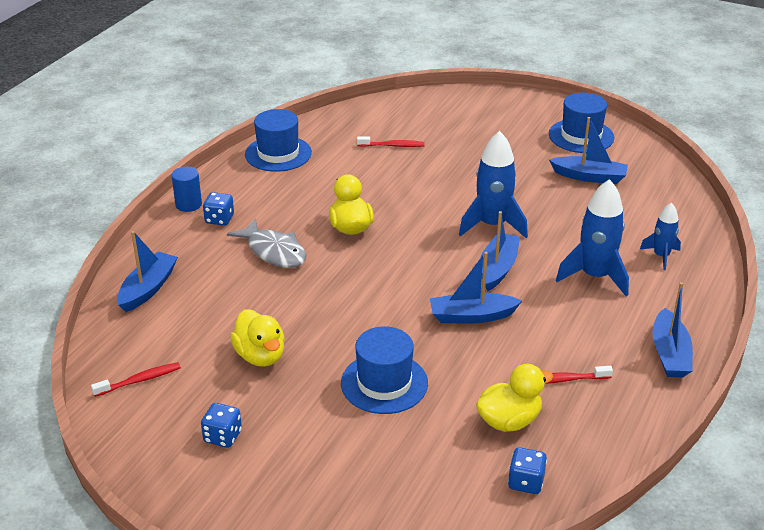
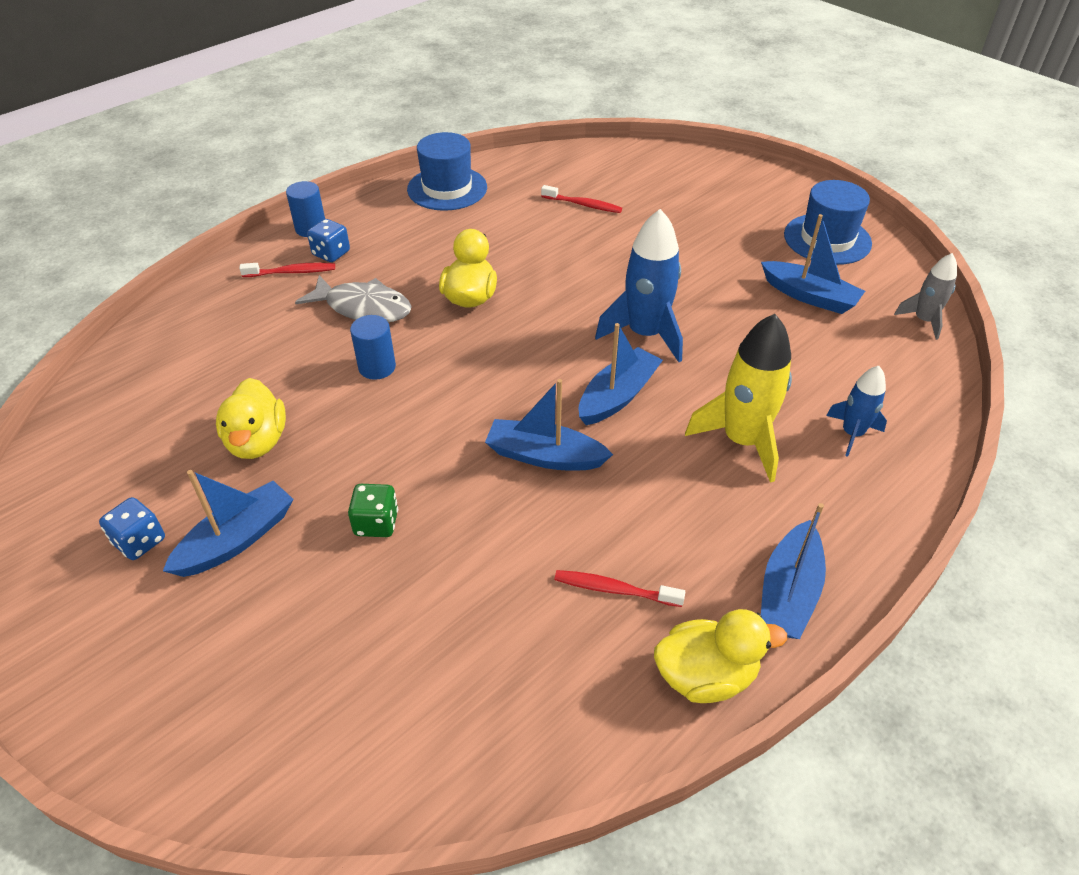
camera: 20 degrees right, 10 degrees up
(140, 380) = (106, 436): red toothbrush -> red toothbrush (292, 272)
(148, 289) = (197, 320): blue boat -> blue boat (237, 539)
(274, 252) = (363, 307): grey fish -> grey fish turned 45 degrees counterclockwise
(314, 289) = (377, 367): none -> blue cylinder
(384, 383) = (376, 523): blue hat -> green dice
(509, 421) = (502, 632): yellow duck -> yellow duck (705, 675)
(526, 482) = (467, 743): blue dice -> none
(595, 276) = (742, 441): blue rocket -> yellow rocket
(671, 177) = (923, 320): none -> grey rocket

